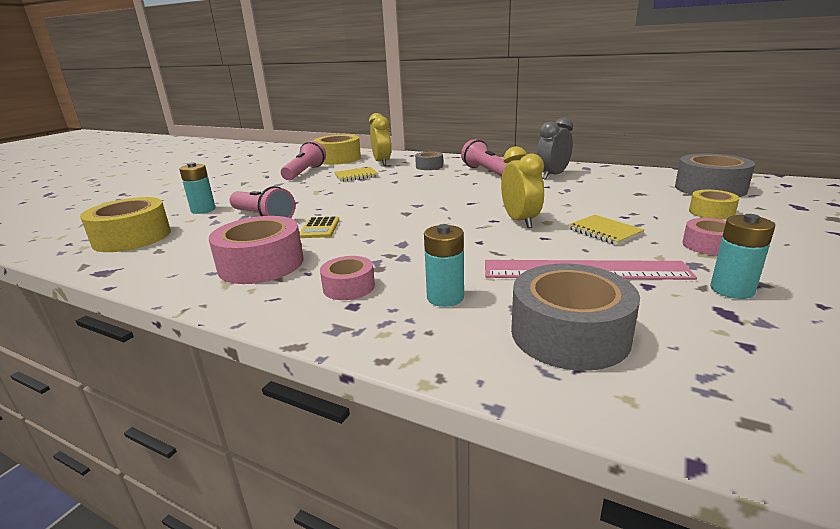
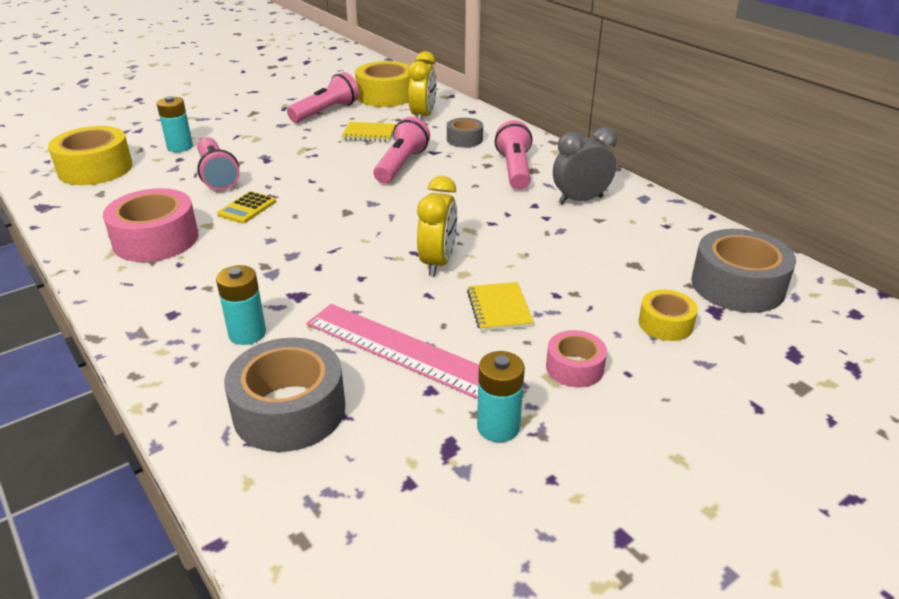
camera: 25 degrees right, 10 degrees up
(349, 287) = (191, 292): pink tape -> none
(406, 184) = (401, 165): none -> pink flashlight

